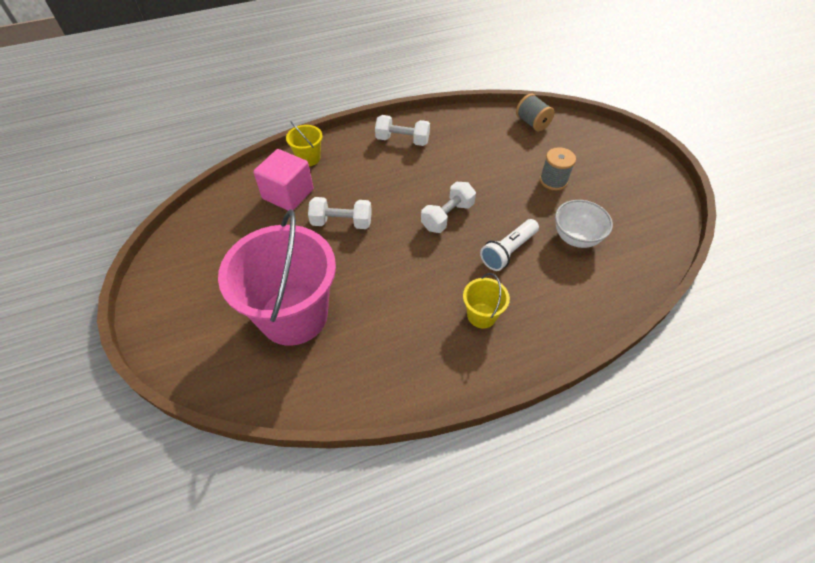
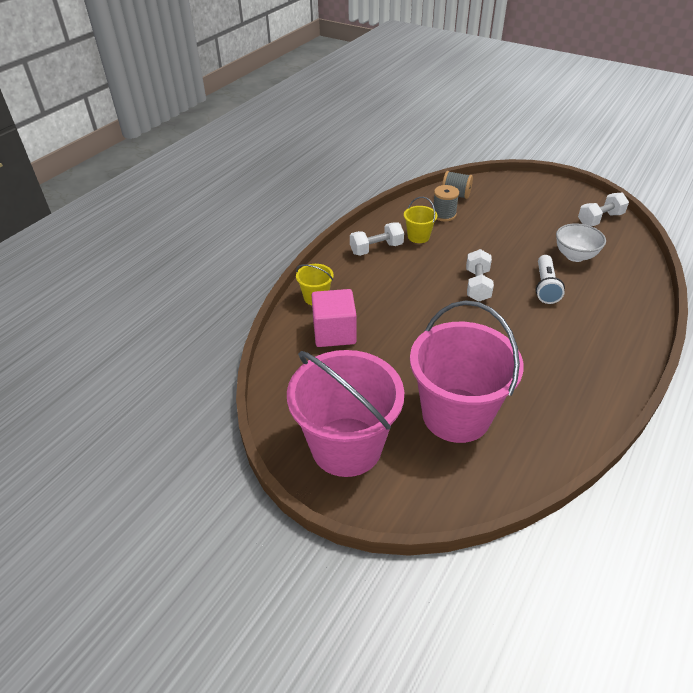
camera: 35 degrees left, 10 degrees down
(192, 288) = (346, 446): none -> pink bucket
(341, 222) = (406, 330): white dumbbell -> white dumbbell (600, 219)
(481, 315) = (580, 336): yellow bucket -> yellow bucket (418, 236)
(553, 180) = (517, 227): grey spool -> grey spool (444, 215)

